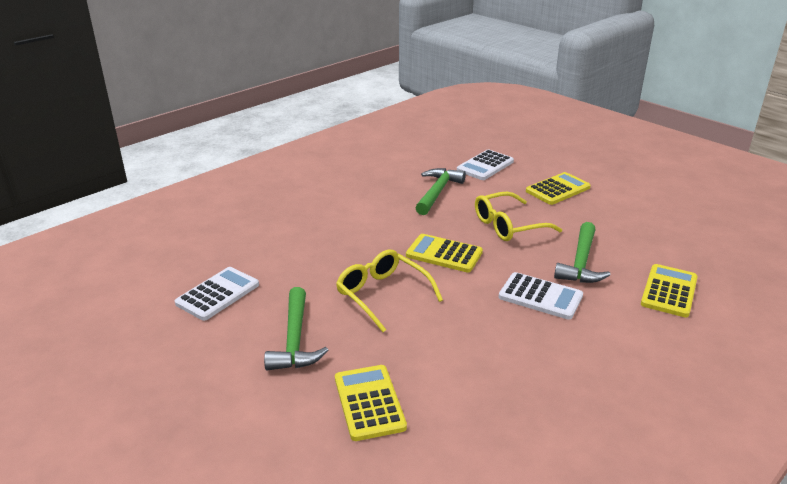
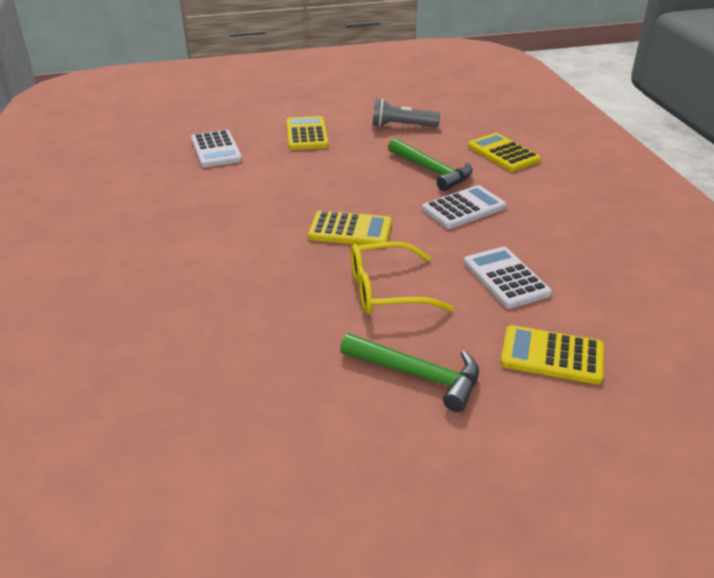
camera: 60 degrees left, 5 degrees up
(218, 294) = (274, 414): white calculator -> white calculator (506, 278)
(437, 192) = (231, 193): green hammer -> none
(444, 254) = (350, 230): yellow calculator -> yellow calculator turned 135 degrees counterclockwise
(508, 226) = (339, 180): yellow glasses -> none
(637, 224) = (402, 126): none -> grey flashlight

